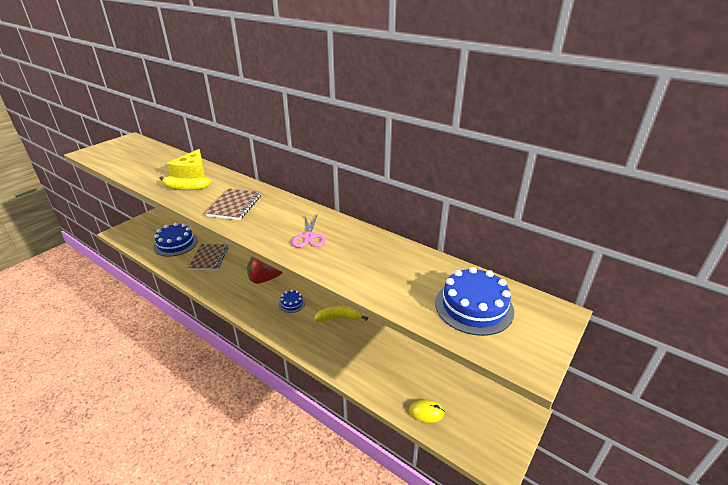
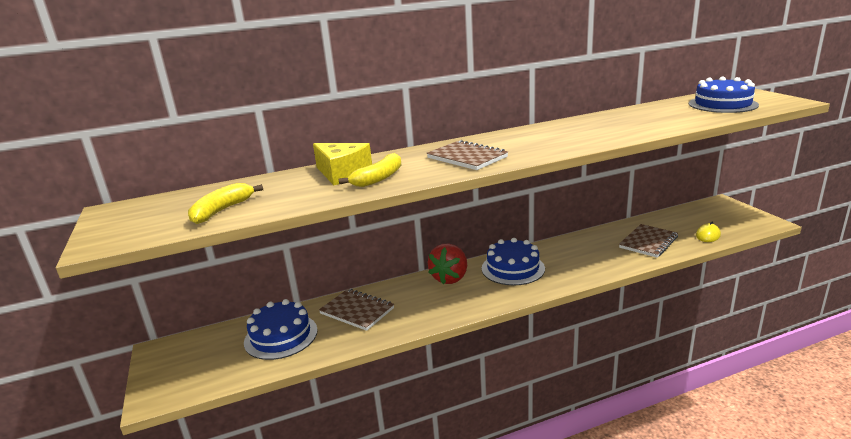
camera: 55 degrees left, 10 degrees down
(292, 303) = (513, 268): blue cake -> blue cake, size x1.88
(309, 237) = (574, 135): pink scissors -> none
(339, 318) = (560, 247): yellow banana -> yellow banana (222, 210)
(382, 370) = (648, 242): none -> brown notebook

